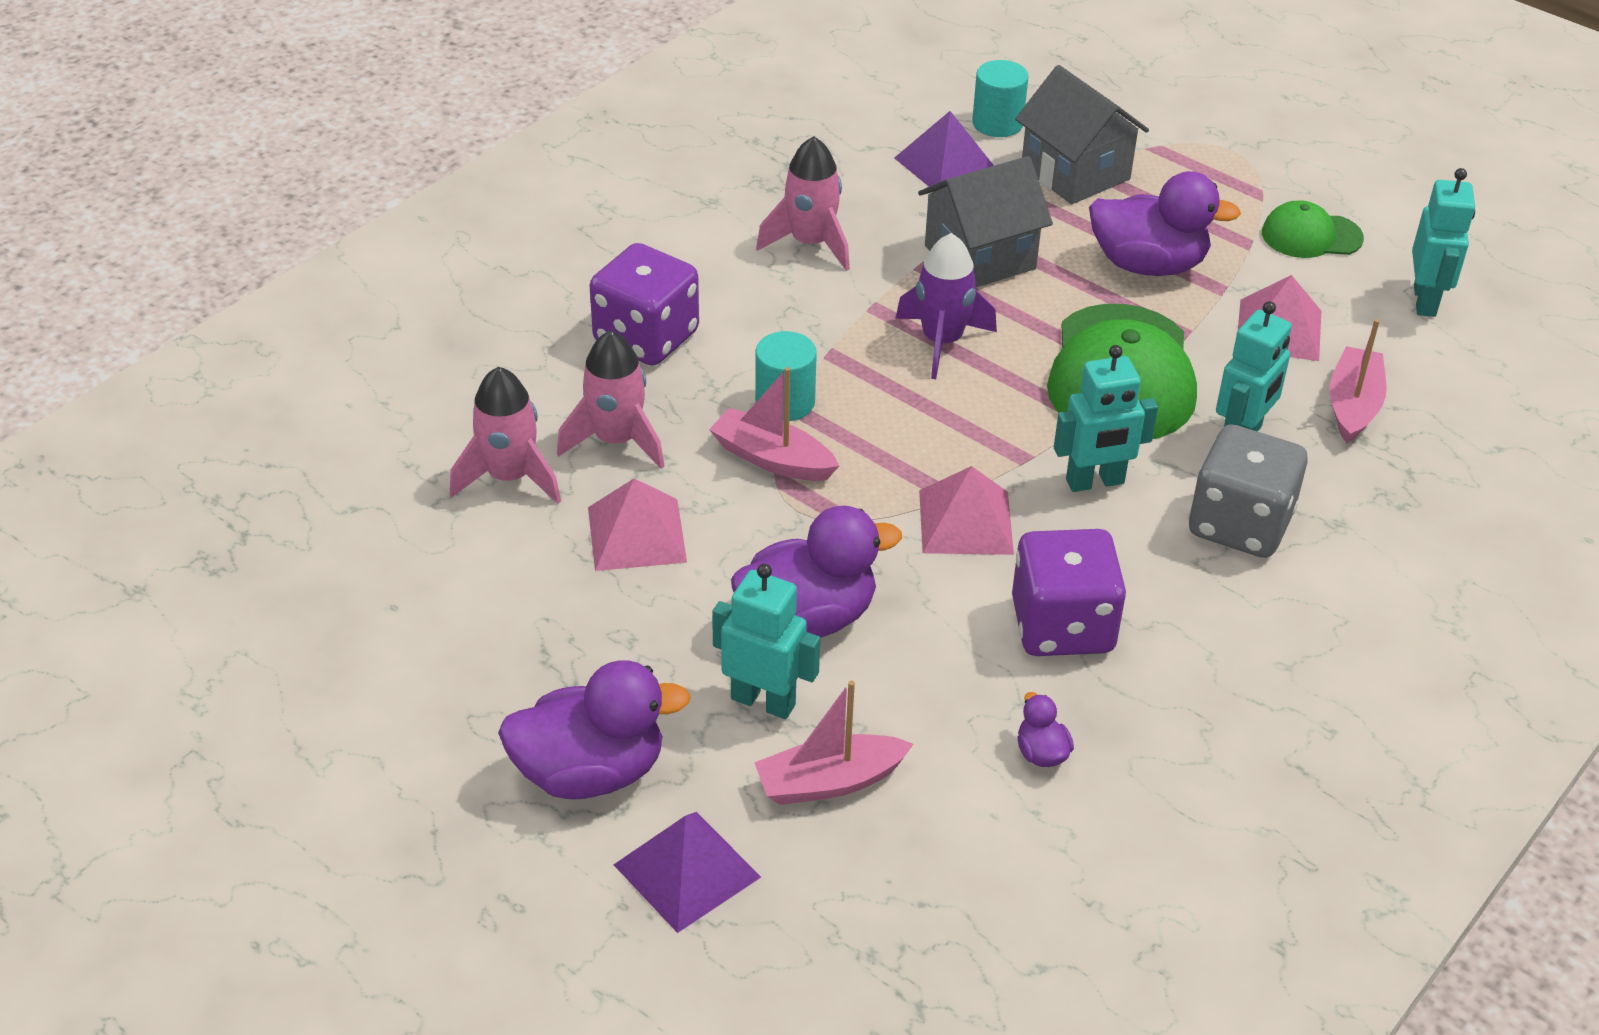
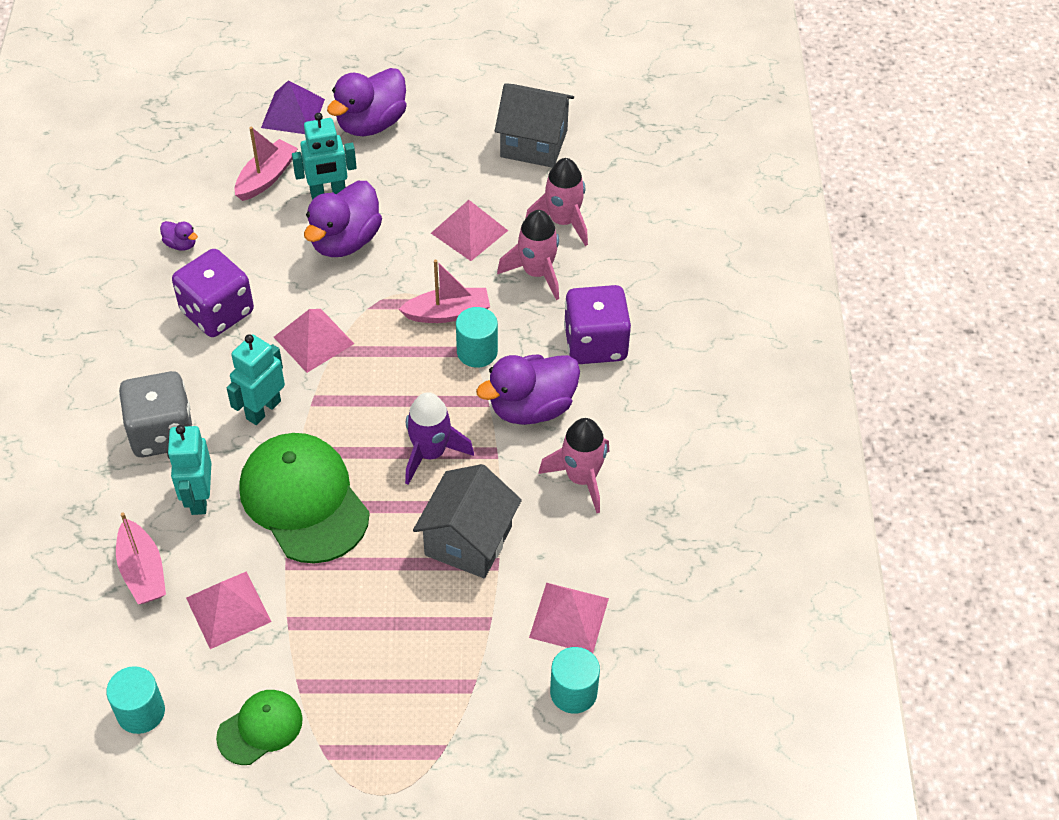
camera: 140 degrees right, 10 degrees up
(945, 164) = (569, 617): purple pyramid -> pink pyramid
(1075, 173) = (474, 675): grey house -> grey house (534, 143)
(1148, 265) = (354, 612): purple duck -> purple duck (531, 407)
(1425, 301) = (141, 712): turquoise robot -> turquoise cylinder

